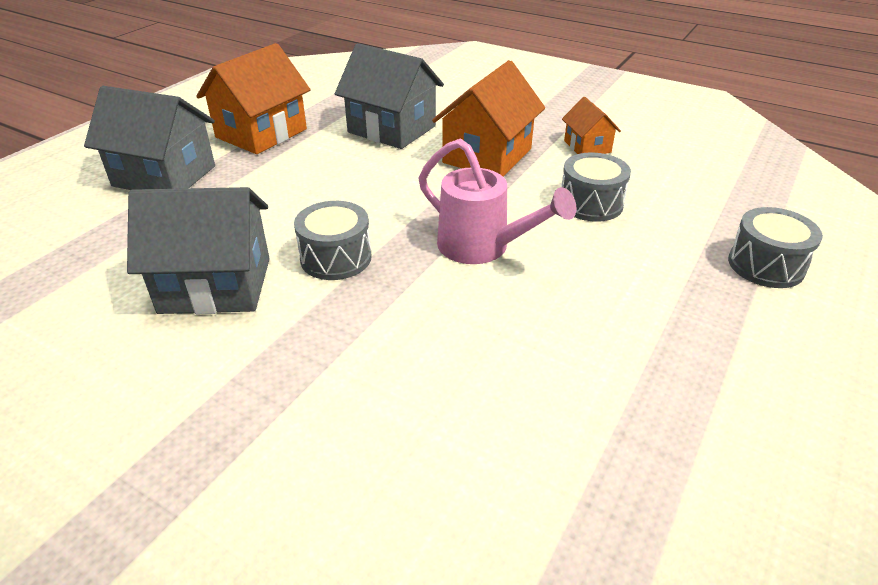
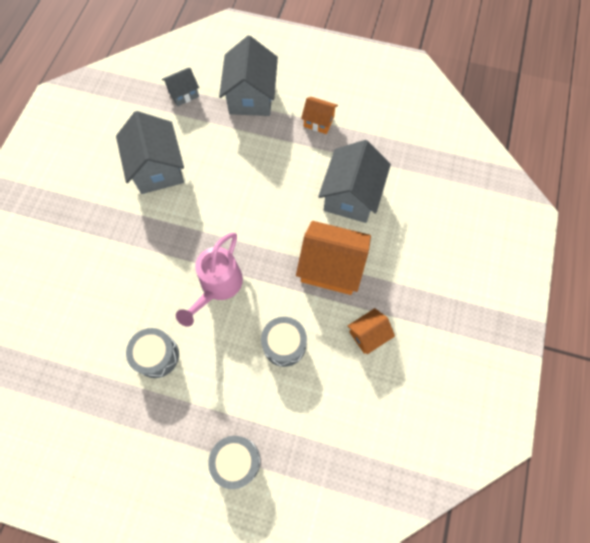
camera: 75 degrees right, 30 degrees up
(84, 238) = (183, 94): none -> grey house
(261, 133) = (318, 122): orange house -> orange house, size x0.54
(336, 258) = (191, 214): grey drum -> grey drum (157, 356)

